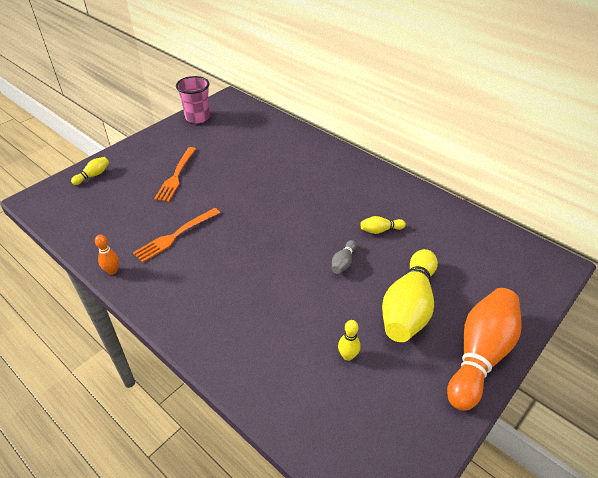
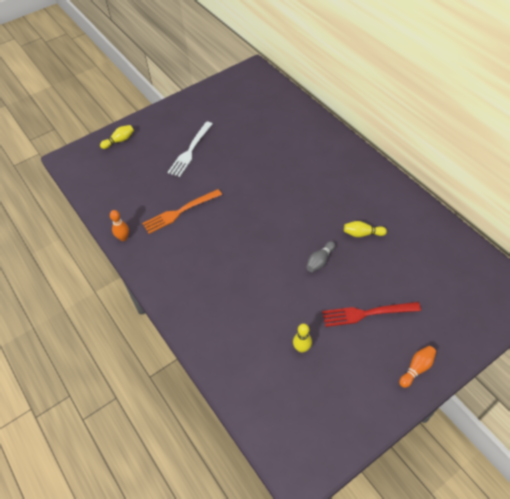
camera: 15 degrees right, 10 degrees up
(176, 176) = (190, 151): orange fork -> white fork
(197, 117) = (220, 88): pink cup -> none
(408, 307) = (366, 313): yellow bowling pin -> red fork
(480, 355) = (416, 368): orange bowling pin -> orange bowling pin, size x0.43

